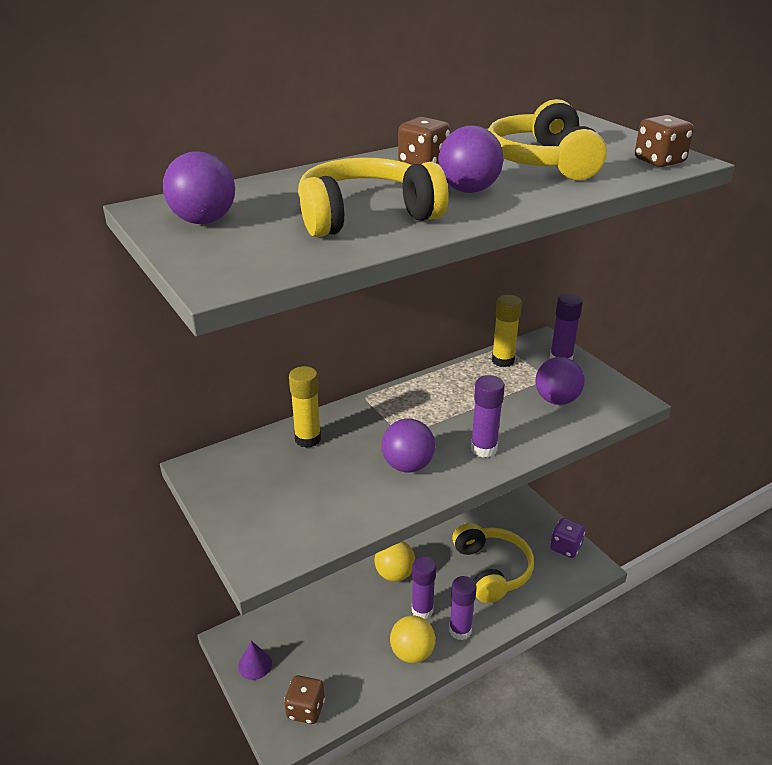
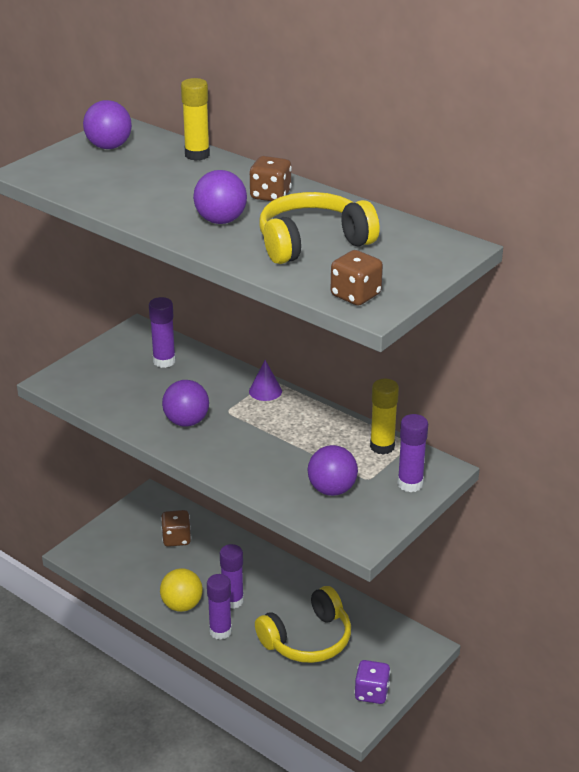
camera: 70 degrees right, 0 degrees up
(255, 665) = (133, 517): purple cone -> purple cone (265, 391)
(305, 709) = (103, 557): brown dice -> brown dice (176, 539)
(308, 439) = (196, 366): yellow glue stick -> yellow glue stick (197, 155)
(366, 216) = (146, 193): yellow headphones -> none
(394, 574) = (268, 572): yellow ball -> none
(483, 449) = (229, 457): purple glue stick -> purple glue stick (164, 361)

